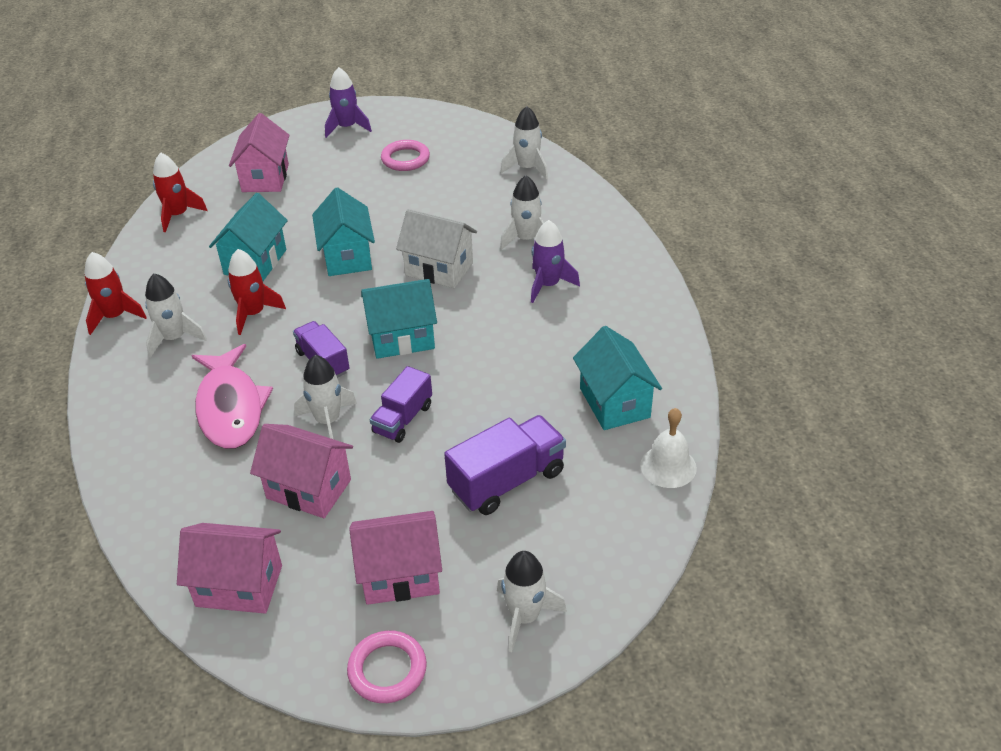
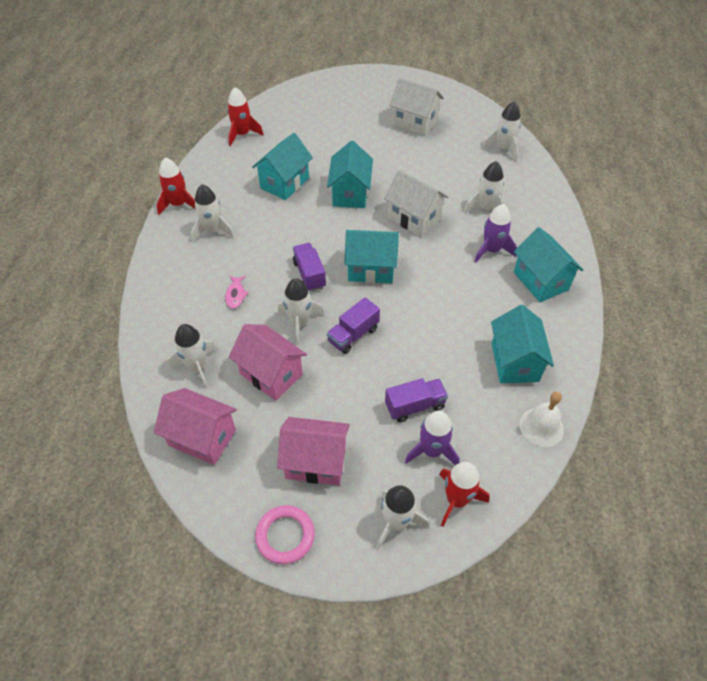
camera: 15 degrees right, 10 degrees up
(205, 504) = (197, 367): none -> white rocket
(230, 407) = (236, 295): pink fish -> pink fish, size x0.40
(253, 314) = (272, 224): red rocket -> red rocket (456, 500)
(265, 178) = (310, 117): pink house -> none
(347, 127) = (379, 88): purple rocket -> purple rocket (432, 451)
(405, 159) = (414, 122): pink ring -> white house
(507, 481) = (415, 406): purple truck -> purple truck, size x0.66
(618, 306) = (541, 281): none -> turquoise house

